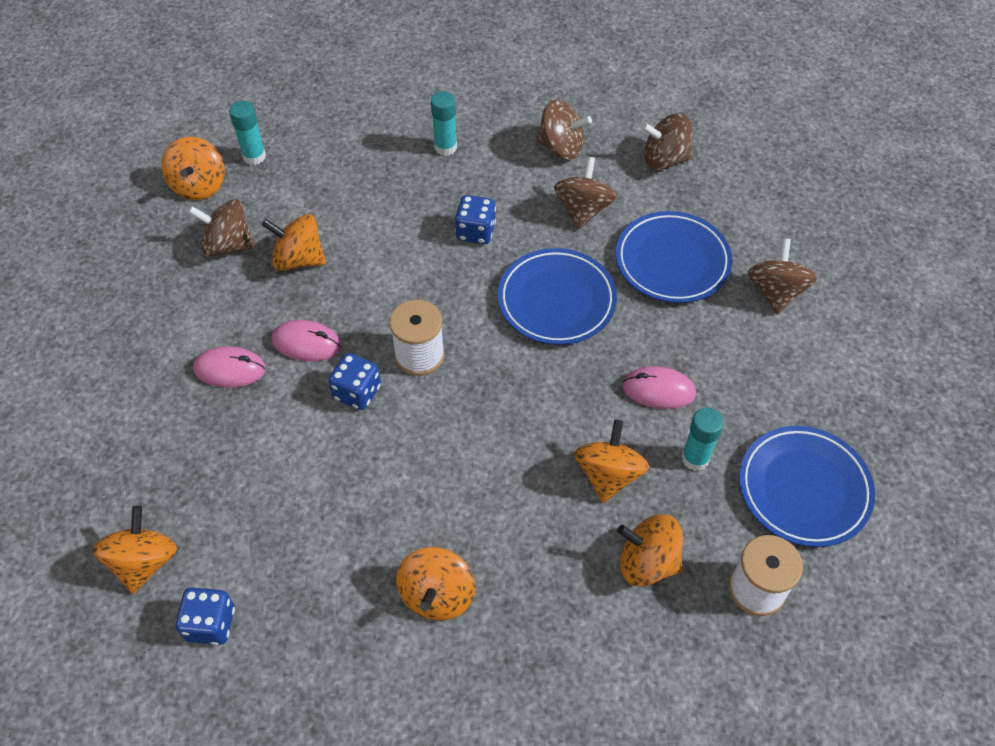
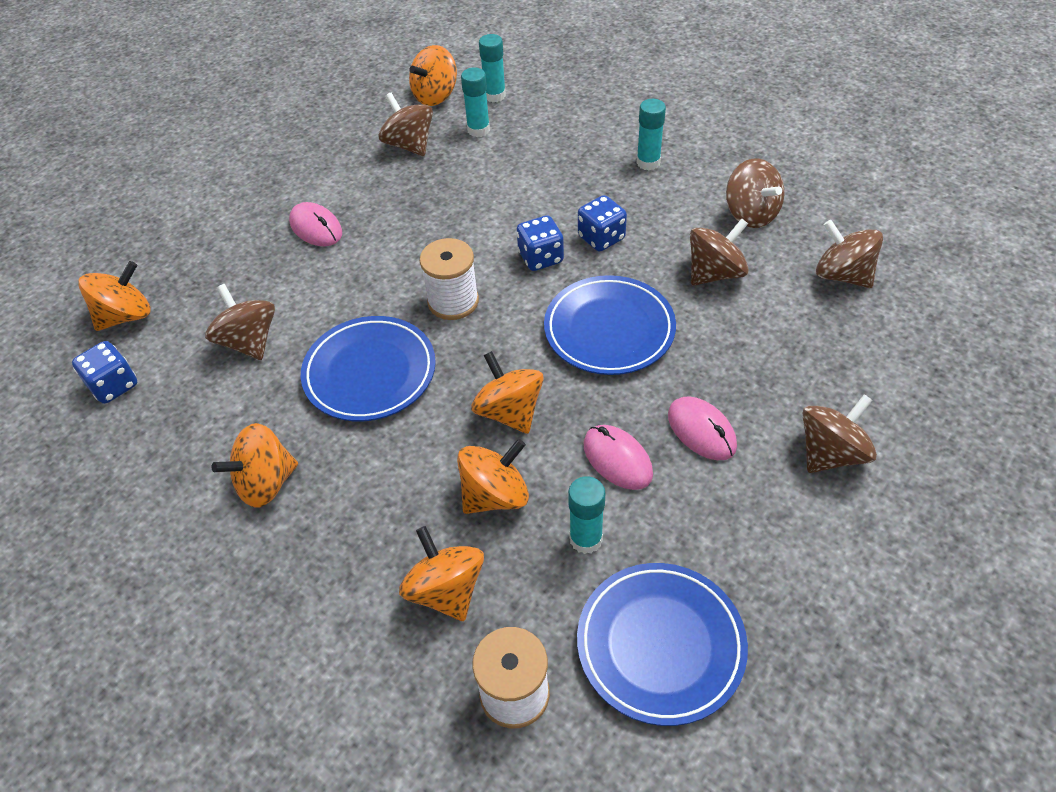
camera: 45 degrees right, 5 degrees down
(275, 196) = (478, 130): none -> turquoise glue stick
(288, 502) = (249, 342): none -> brown spinning top
(299, 259) = (445, 182): orange spinning top -> orange spinning top (509, 412)
(306, 343) = (384, 242): pink mouse -> pink mouse (701, 431)
(357, 392) = (379, 298): blue dice -> blue dice (540, 258)
(672, 261) = (753, 363): blue plate -> blue plate (370, 373)

